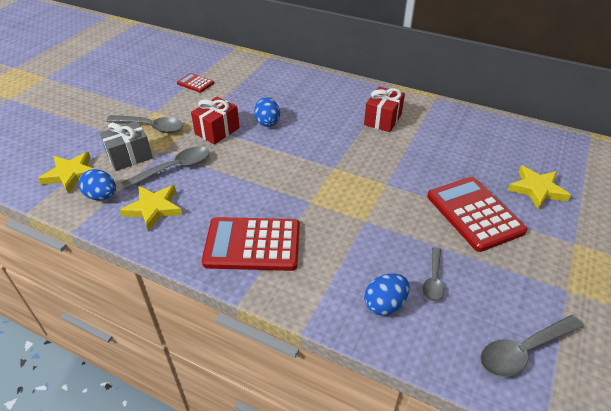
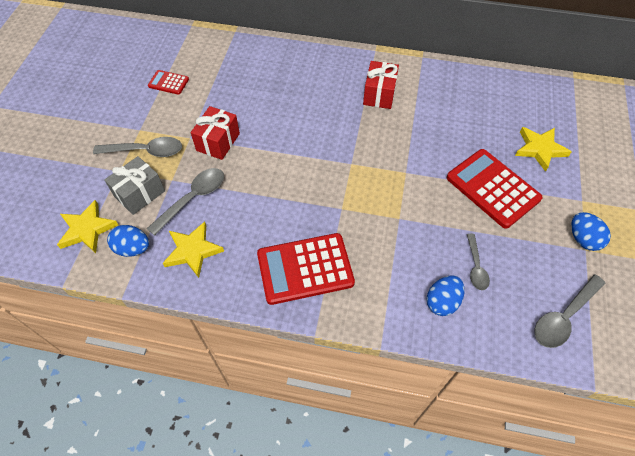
camera: 15 degrees left, 15 degrees up
(267, 122) = (265, 120): blue egg -> blue egg (583, 239)

